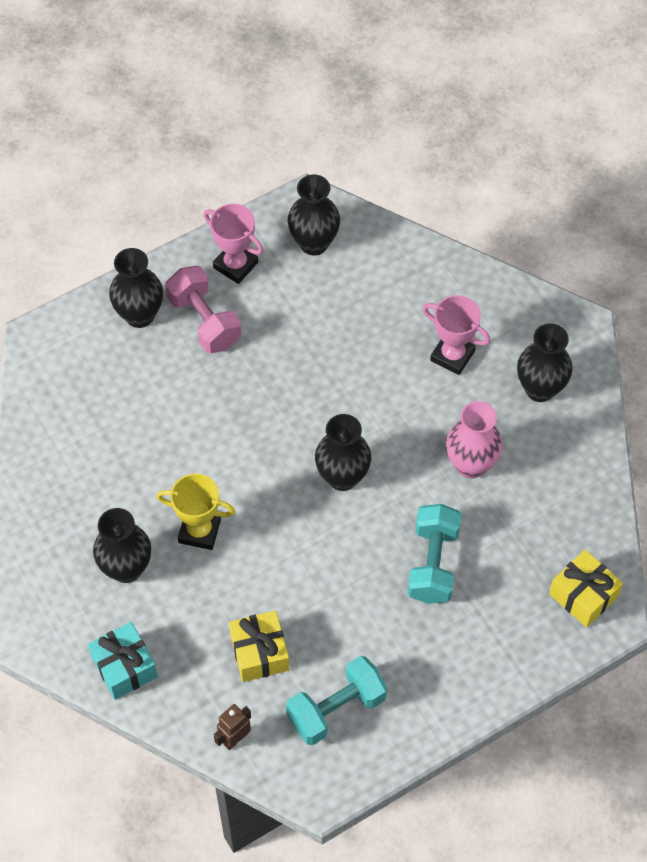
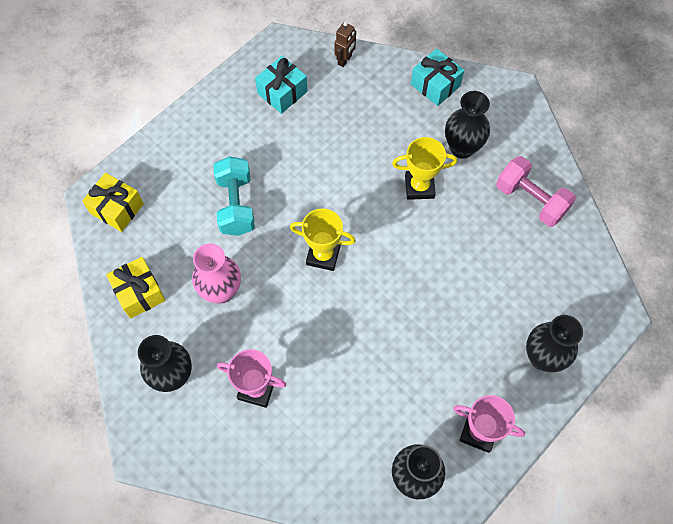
camera: 165 degrees right, 5 degrees up
(204, 321) = (484, 366): pink dumbbell -> pink dumbbell (530, 200)
(259, 653) = (346, 115): yellow gift -> yellow gift (139, 293)
(336, 709) = (282, 92): turquoise dumbbell -> turquoise gift
(342, 477) = (323, 255): black vase -> yellow trophy

